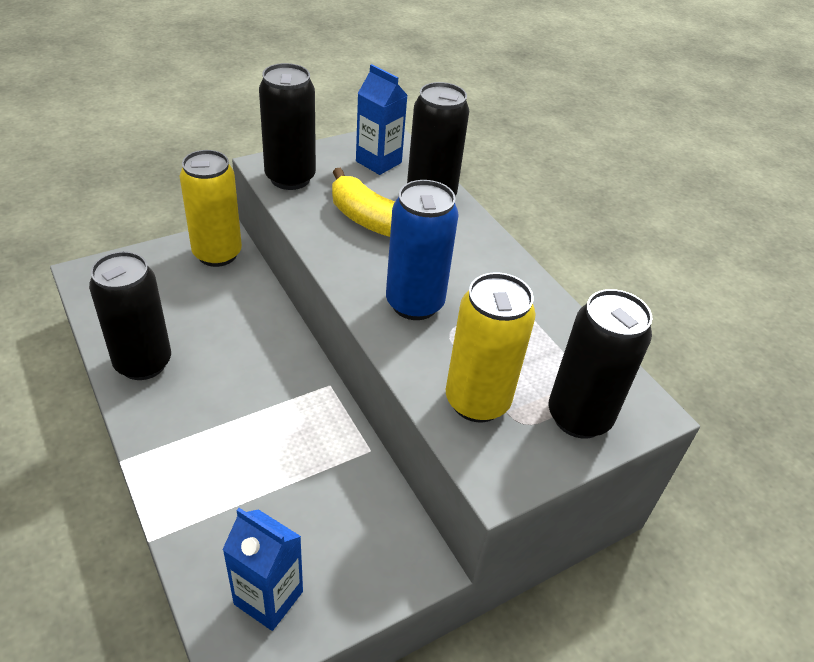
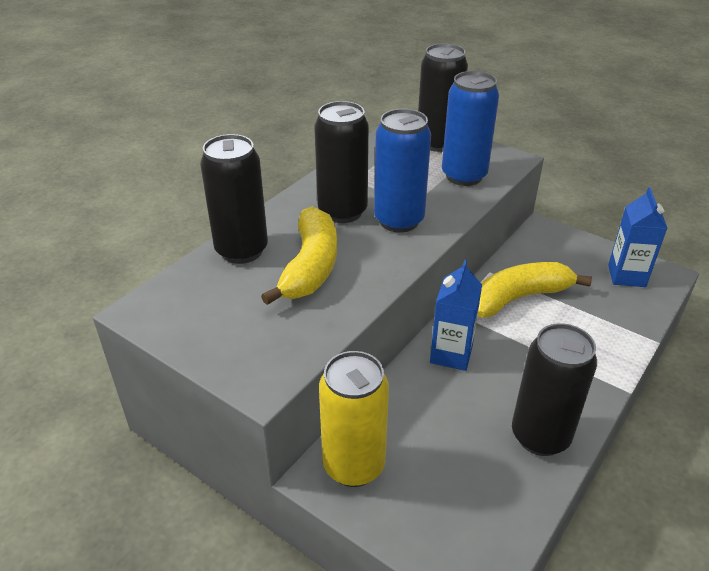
camera: 110 degrees left, 5 degrees down
(290, 178) = (276, 353): black can -> black can (342, 212)
(310, 451) = (519, 298): none -> yellow banana
(378, 162) = (199, 300): blue carton -> blue carton (451, 354)
(477, 401) = (464, 176): yellow can -> blue can

